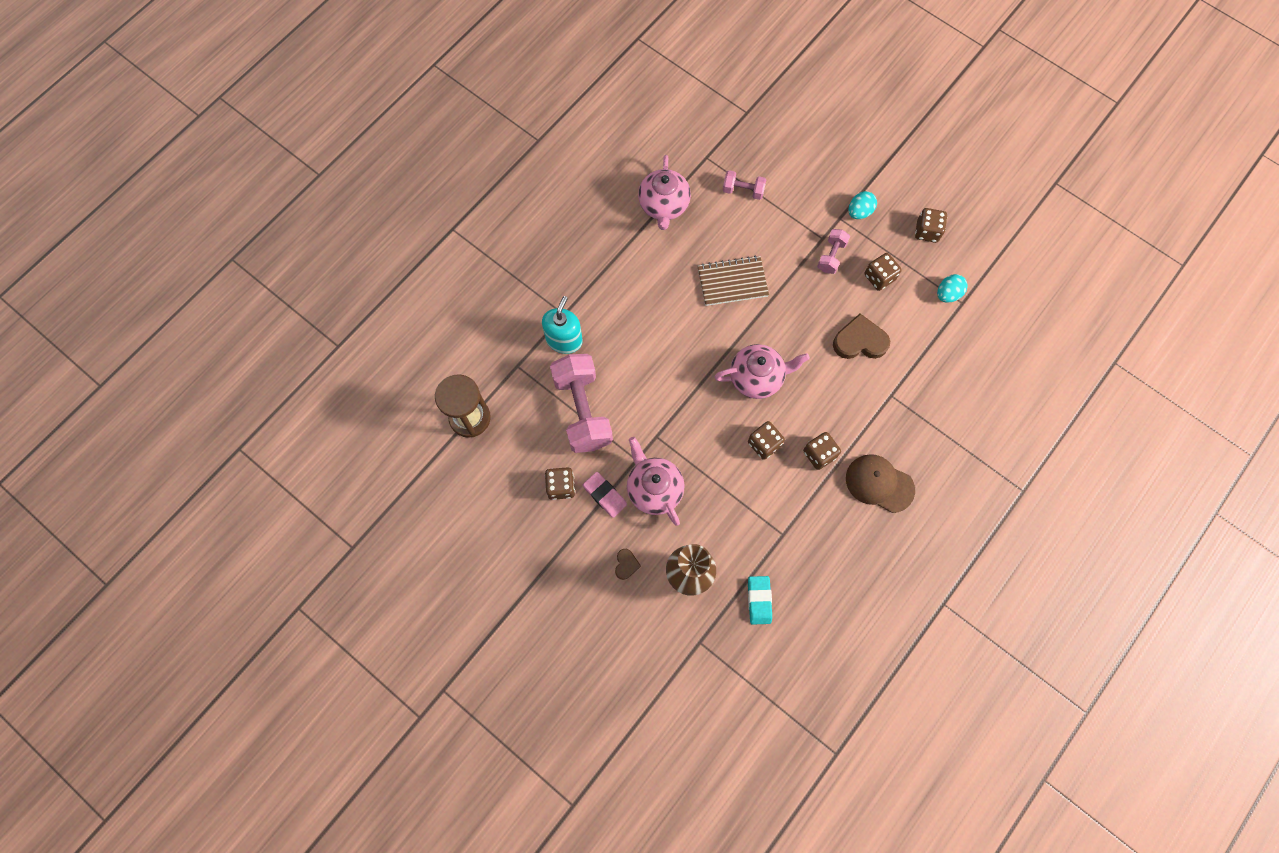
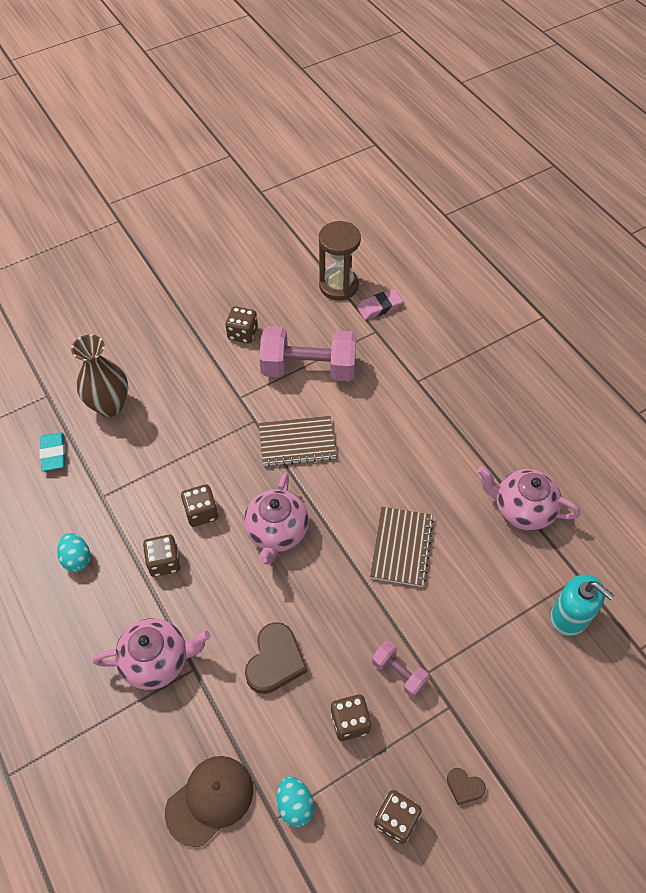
camera: 110 degrees right, 15 degrees down
(564, 340) = (389, 374): turquoise soap dispenser -> turquoise soap dispenser (570, 616)
(605, 495) = (218, 363): pink eraser -> pink eraser (379, 307)
(626, 564) = (146, 361): brown heart -> brown heart (464, 787)
(654, 489) = (204, 402): pink teapot -> pink teapot (157, 661)
(666, 392) = (297, 442): none -> brown notebook
(743, 190) = (521, 602): pink dumbbell -> none
(759, 600) = (53, 453): turquoise eraser -> turquoise eraser turned 60 degrees clockwise
(859, 212) = (452, 737): turquoise egg -> turquoise egg (77, 558)
(879, 483) = (102, 611): brown cap -> brown cap (210, 800)

